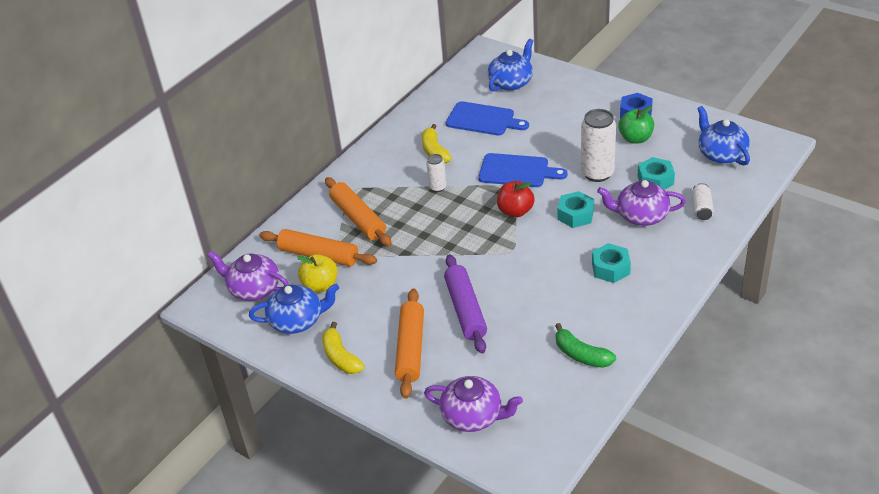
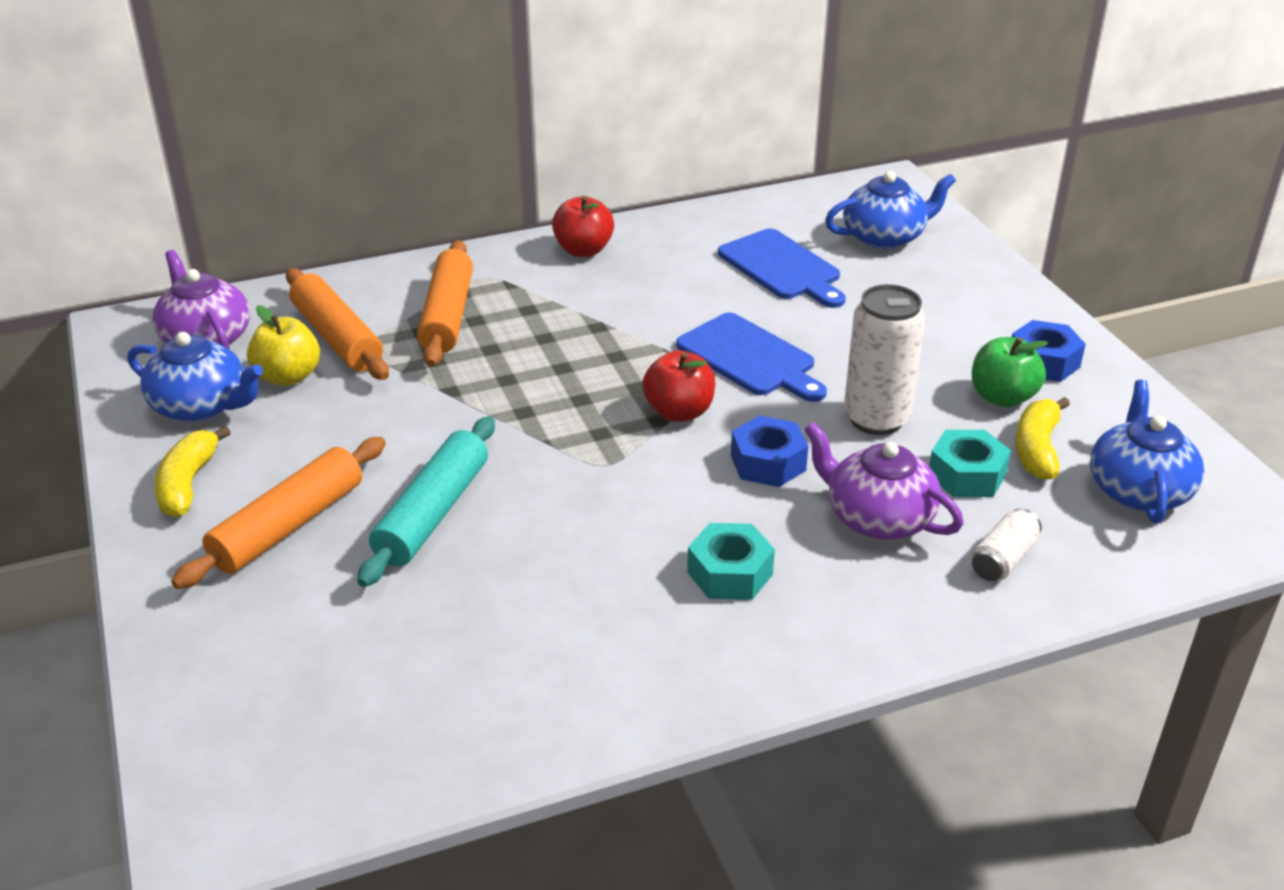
camera: 30 degrees right, 5 degrees down
(382, 154) = (583, 250): none -> red apple
(434, 151) = (660, 278): yellow banana -> yellow banana (1037, 449)
(437, 187) = (605, 326): white can -> none
(465, 310) = (432, 513): purple rolling pin -> turquoise rolling pin
(473, 416) = (243, 678): purple teapot -> none
(575, 215) = (768, 462): turquoise nut -> blue nut
(581, 355) = (519, 683): green banana -> none

